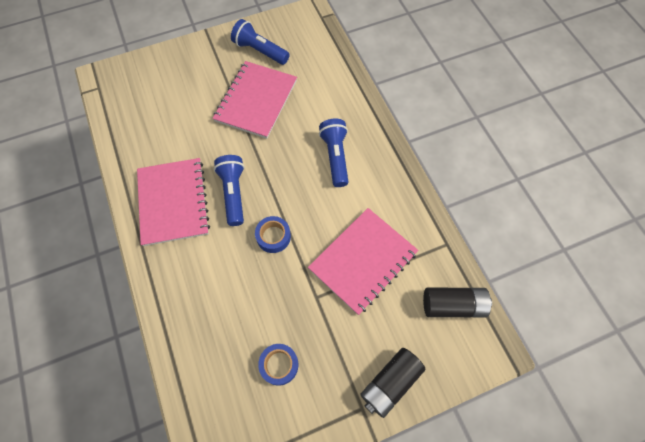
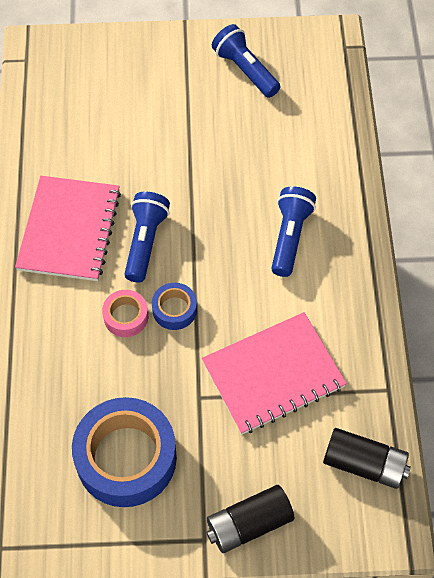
camera: 20 degrees right, 5 degrees down
(239, 254) = (126, 317): none -> pink tape
(256, 101) = (216, 135): pink notebook -> none
(279, 365) = (126, 458): blue tape -> blue tape, size x2.10

